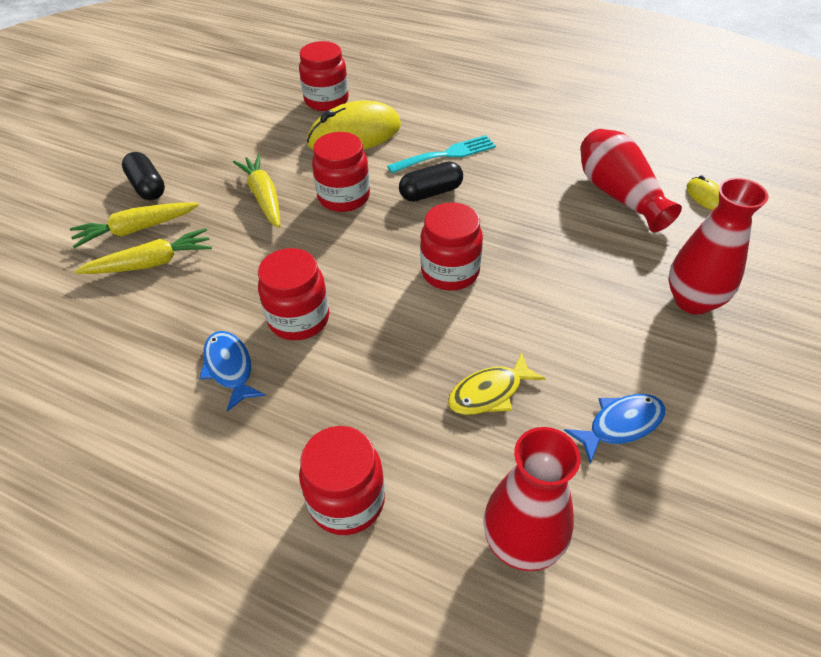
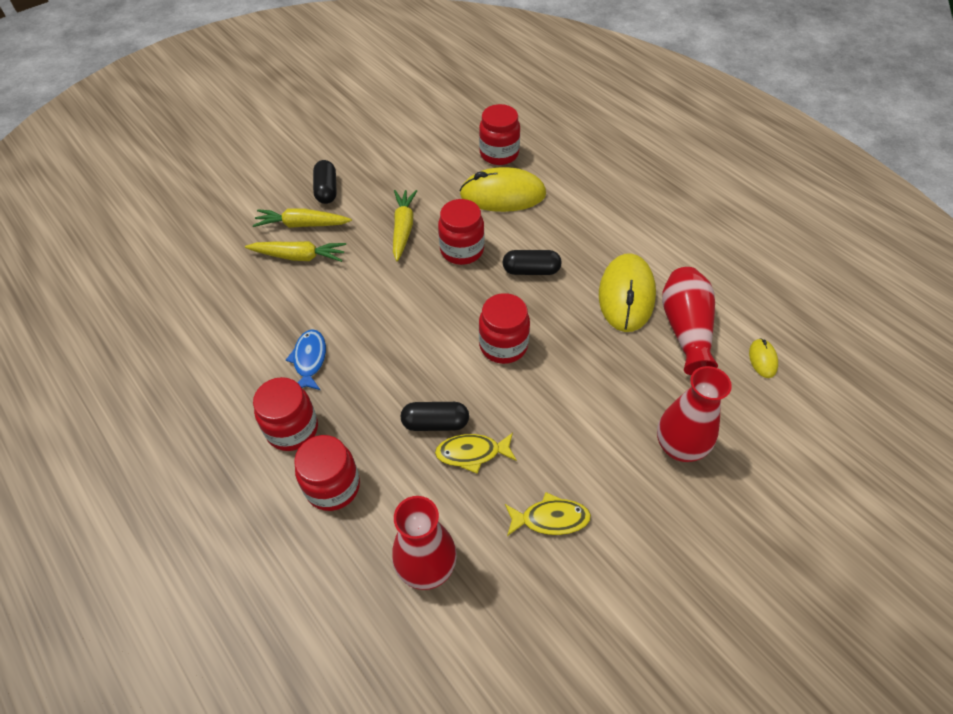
camera: 25 degrees right, 5 degrees up
(299, 319) = (374, 341): red jar -> red jar (292, 429)
(427, 378) = (435, 423): none -> black capsule
(446, 154) = (565, 239): turquoise fork -> none
(541, 184) = (626, 295): none -> yellow mouse
(620, 425) = (550, 519): blue fish -> yellow fish

